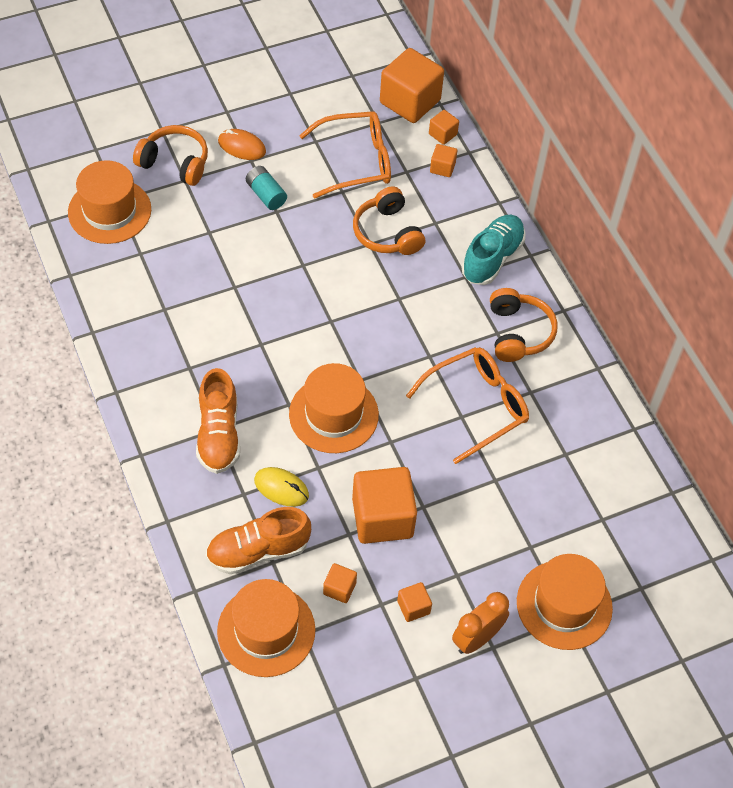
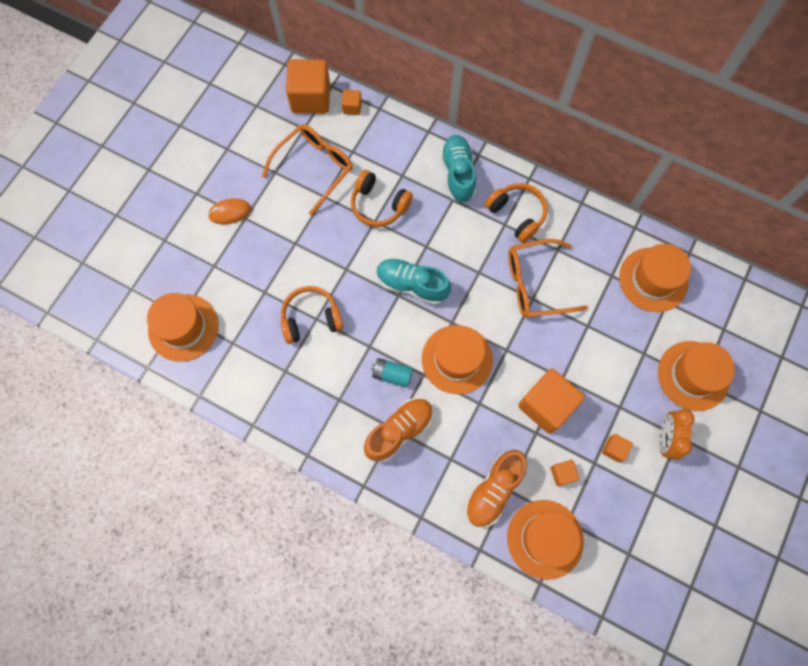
camera: 35 degrees left, 15 degrees up
(175, 163) = (195, 258): orange headphones -> orange headphones (311, 319)
(218, 434) = (399, 431): orange shoe -> orange shoe turned 90 degrees counterclockwise
(266, 195) = (277, 236): turquoise battery -> turquoise battery (392, 375)
(281, 488) = (470, 436): yellow mouse -> none
(352, 321) = (412, 285): none -> turquoise shoe
(442, 167) = (372, 132): orange cube -> none
(477, 406) = (535, 284): orange glasses -> orange glasses turned 120 degrees counterclockwise
(607, 488) = (653, 279): none -> orange hat

